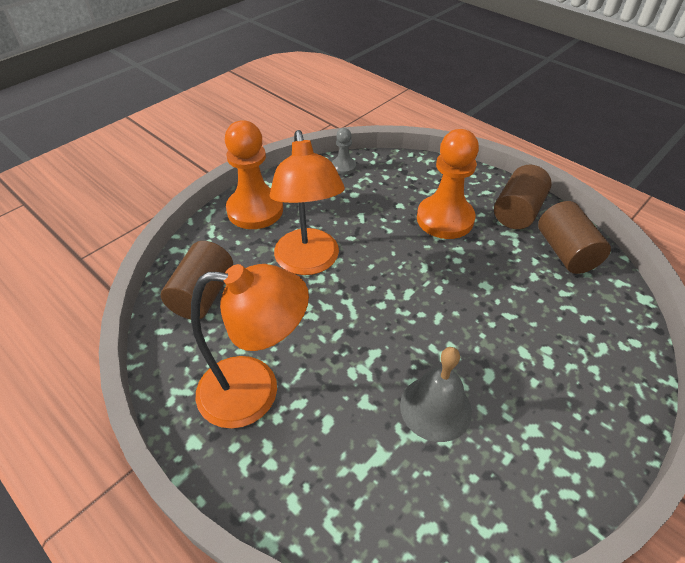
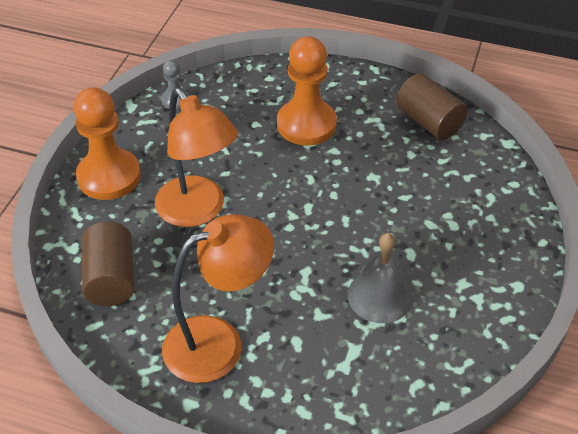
camera: 25 degrees left, 0 degrees up
(517, 212) = (370, 95): brown cylinder -> none

